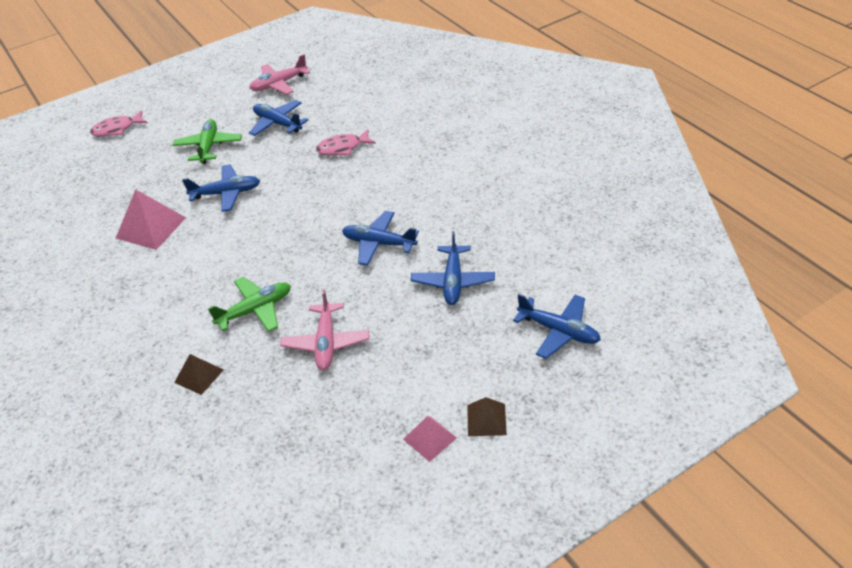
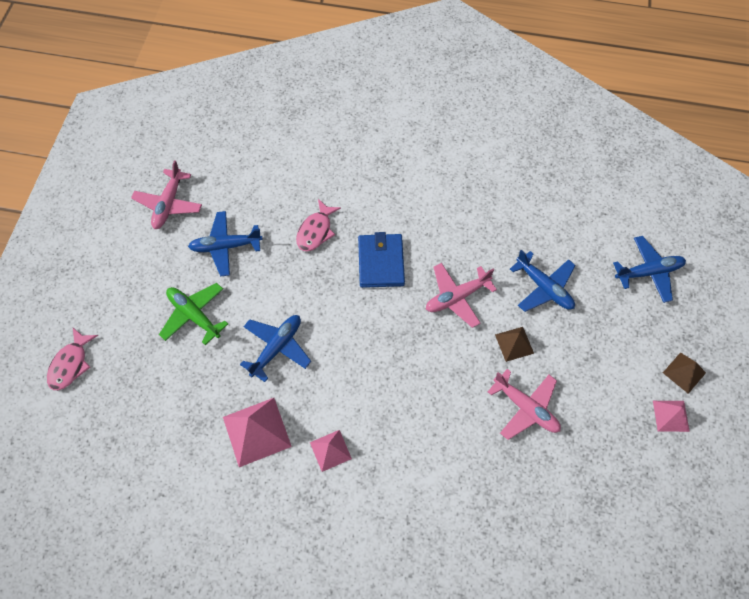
camera: 50 degrees left, 20 degrees up
(172, 268) = (330, 450): none -> pink pyramid
(199, 376) = (476, 513): brown pyramid -> brown pyramid (514, 343)
(255, 310) = (443, 427): green plane -> none
(358, 190) = (381, 262): none -> blue wallet
(379, 243) = (457, 297): blue plane -> pink plane

